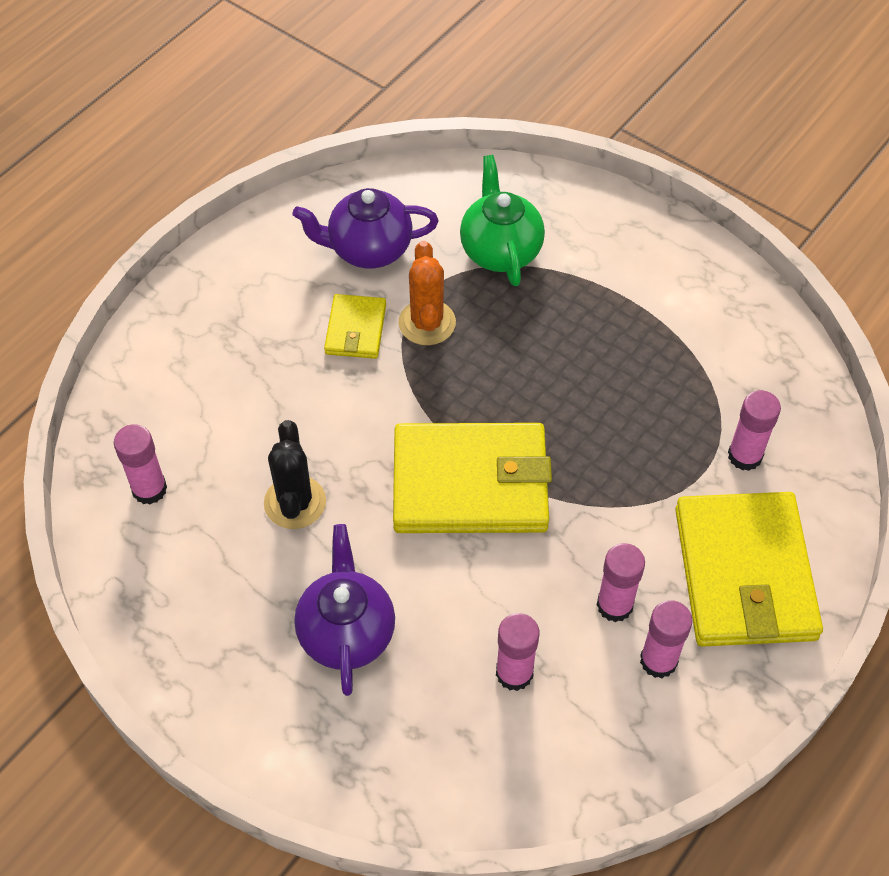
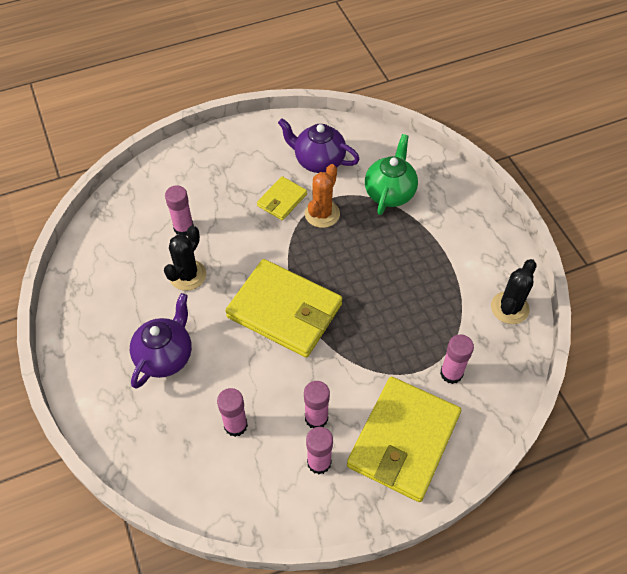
camera: 30 degrees right, 0 degrees up
(149, 489) = (122, 233): pink glue stick -> pink glue stick (183, 228)
(759, 334) = (509, 308): none -> black cactus

